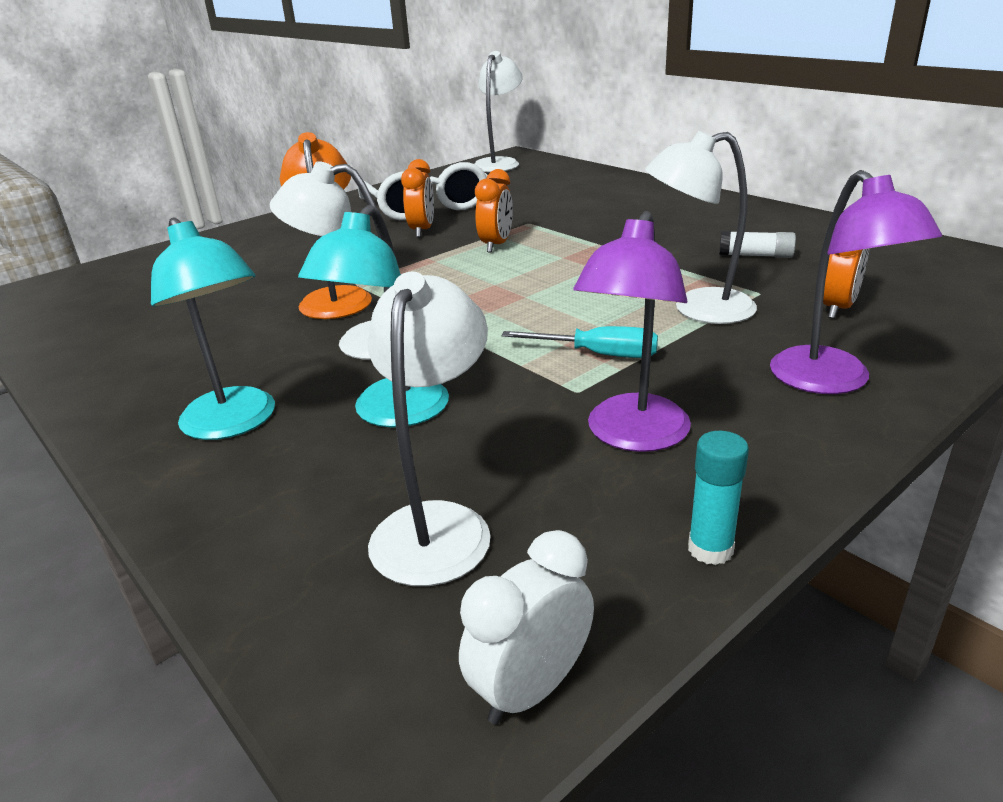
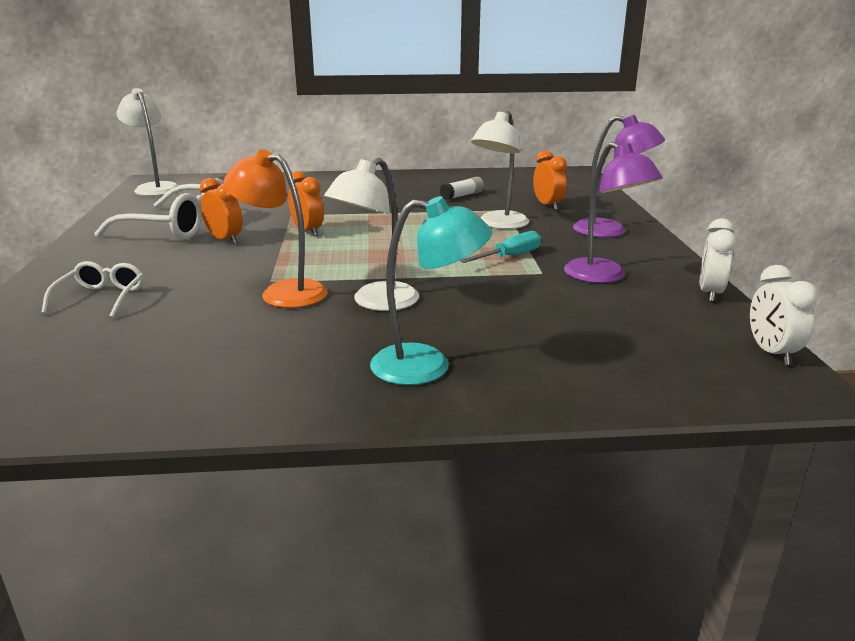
camera: 55 degrees left, 5 degrees down
(248, 252) = (101, 298): none -> white glasses
(392, 414) = (493, 319): turquoise lamp -> none
(437, 524) = (628, 338): white lamp -> none
(710, 549) = (710, 293): turquoise glue stick -> white clock

